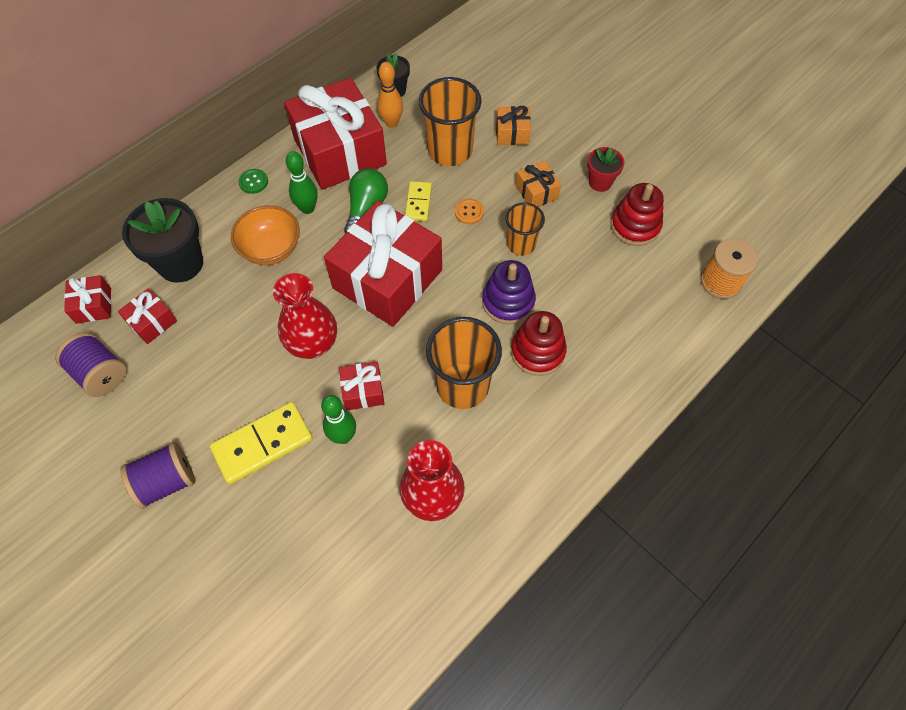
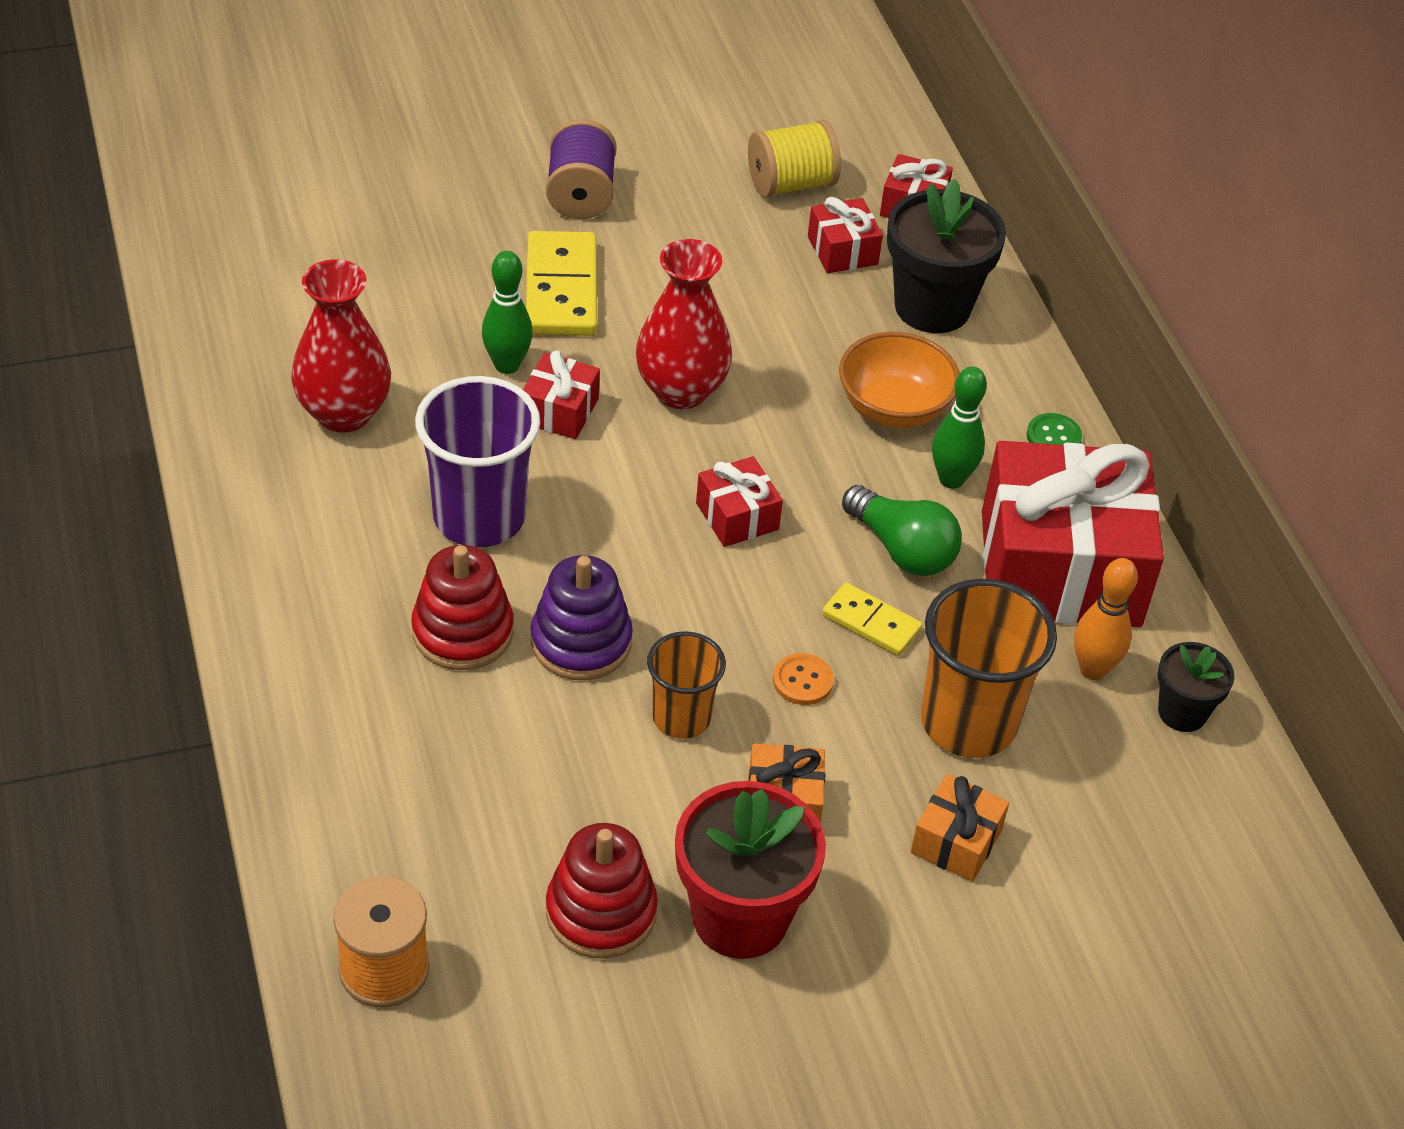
camera: 115 degrees right, 15 degrees down
(100, 373) = (791, 184): purple spool -> yellow spool
(387, 279) = (737, 516): red gift -> red gift, size x0.43
(462, 386) = (479, 517): orange cup -> purple cup
(600, 182) = (740, 917): red flower pot -> red flower pot, size x1.81

